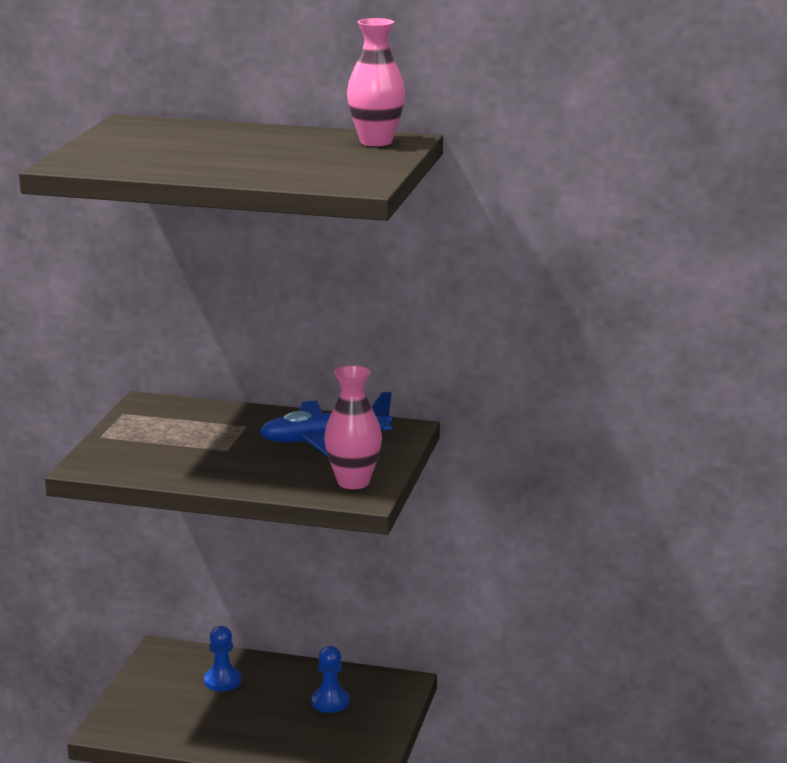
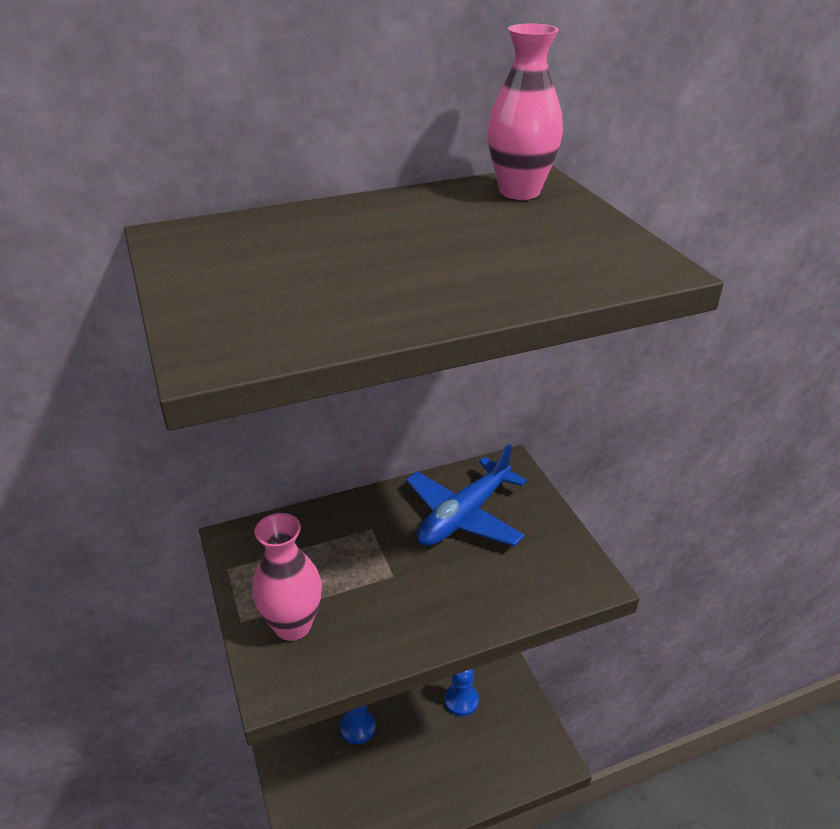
camera: 35 degrees left, 15 degrees up
(353, 482) = (557, 564): pink vase -> pink vase (293, 625)

